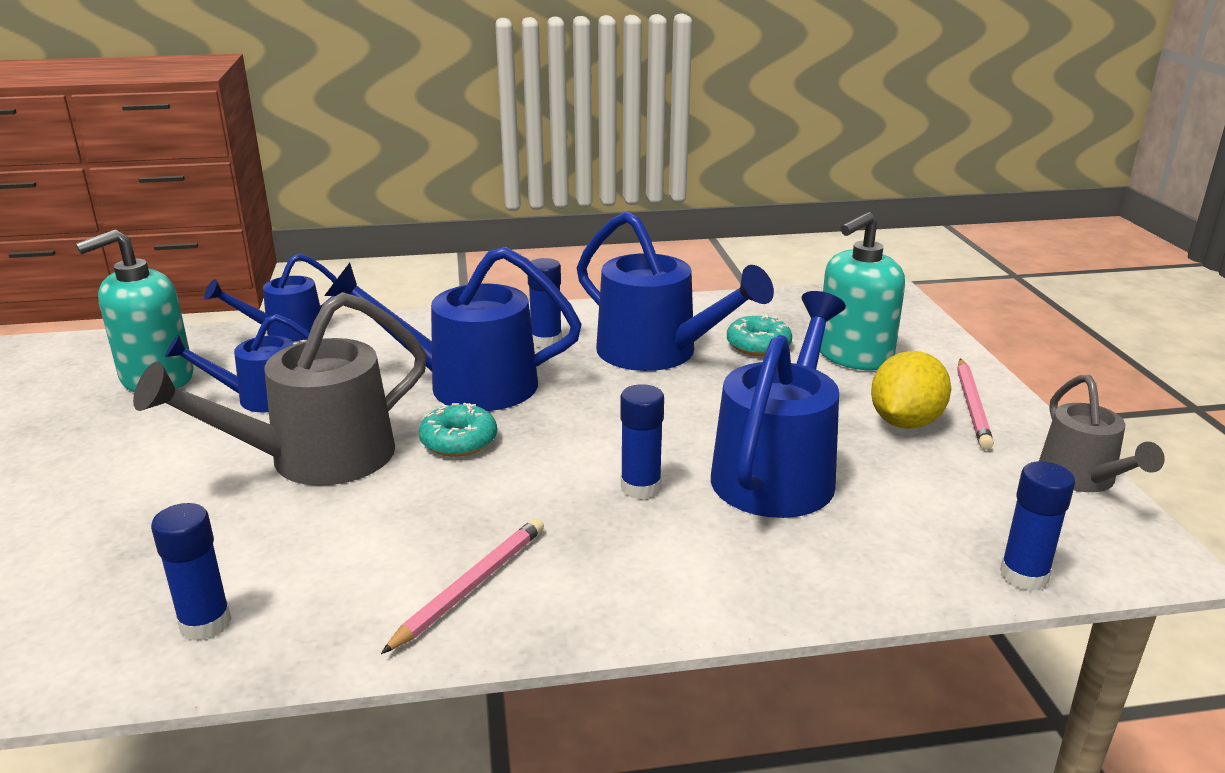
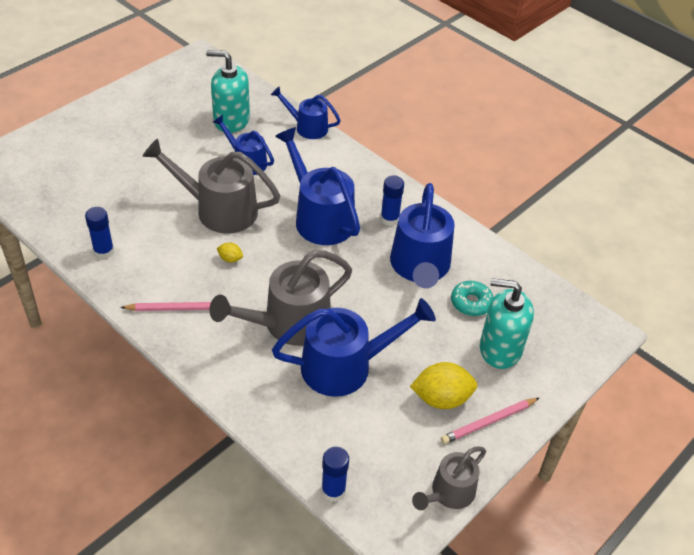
camera: 50 degrees right, 20 degrees up
(435, 488) = (230, 259): none -> yellow lemon
(459, 441) = (271, 244): turquoise donut -> none
(640, 487) = (288, 324): blue glue stick -> grey watering can

